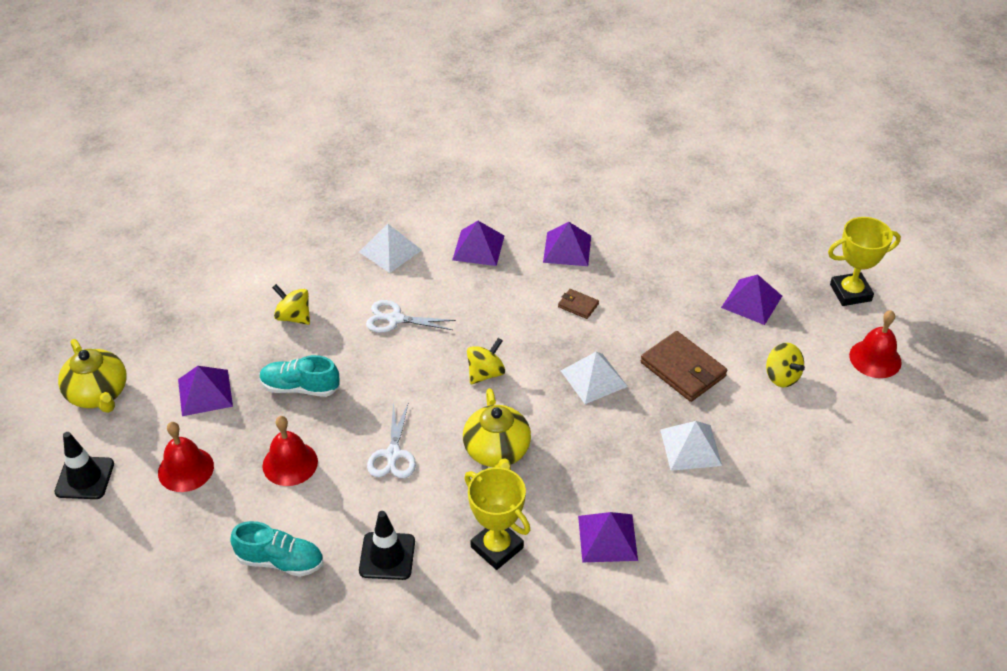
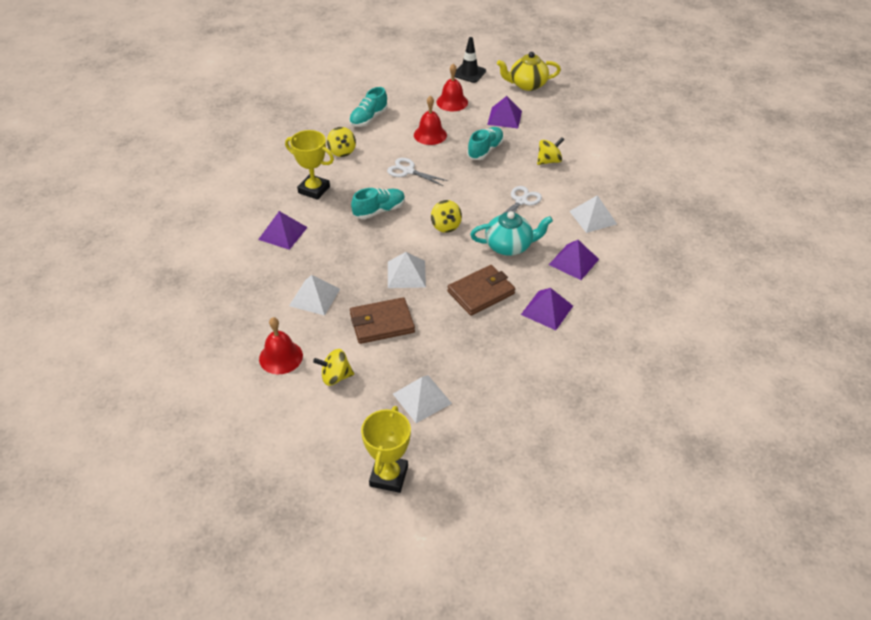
camera: 115 degrees right, 0 degrees up
(387, 556) = (342, 151): black traffic cone -> yellow spinning top
(486, 305) = (509, 246): none -> turquoise teapot
(497, 451) = (379, 211): yellow teapot -> turquoise shoe
(497, 547) = (314, 190): yellow trophy -> yellow trophy turned 45 degrees clockwise
(578, 305) = (481, 292): brown wallet -> brown wallet, size x1.99
(751, 301) = (422, 398): purple pyramid -> white pyramid
(875, 358) = (309, 449): red bell -> red bell (281, 357)

